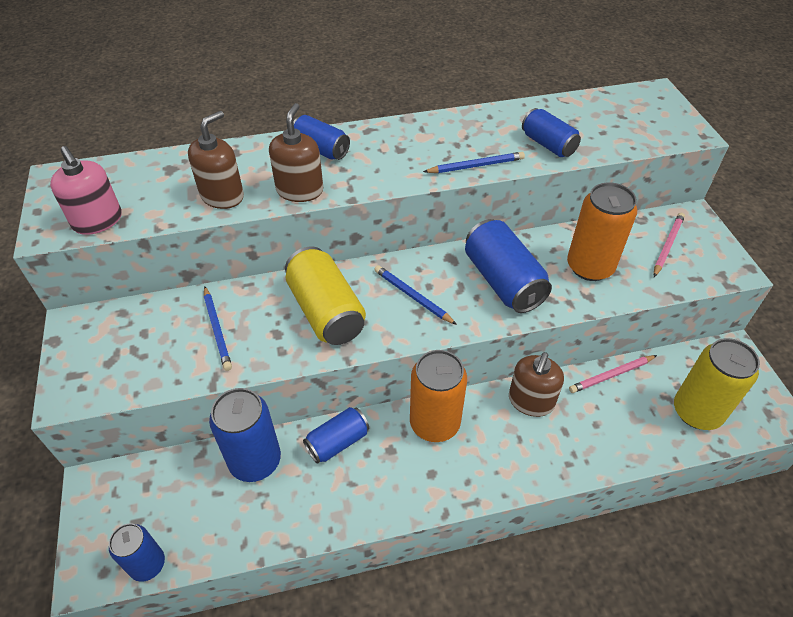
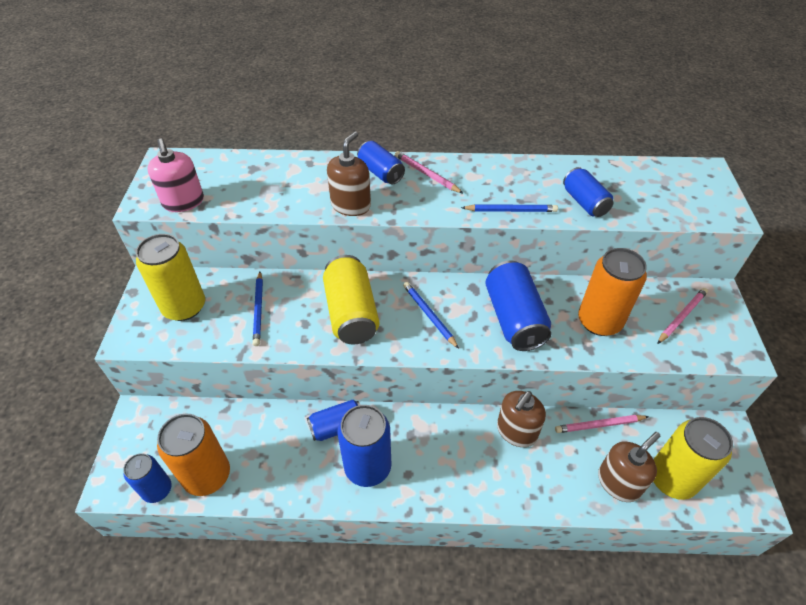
camera: 15 degrees right, 0 degrees up
(125, 345) = (184, 307): none -> yellow can
(222, 196) = (286, 198): brown soap dispenser -> brown soap dispenser (618, 482)
(255, 461) = (265, 426): blue can -> blue can (367, 467)
(372, 143) = (426, 174): none -> pink pencil
(434, 423) = (424, 430): orange can -> orange can (207, 475)

